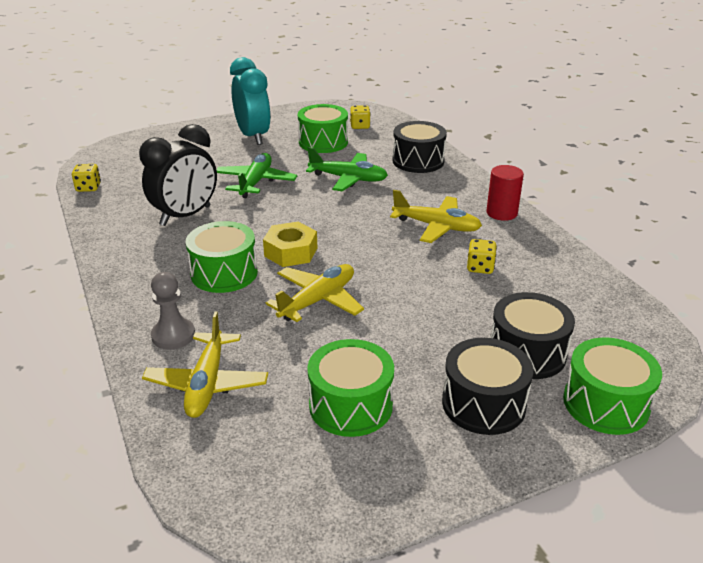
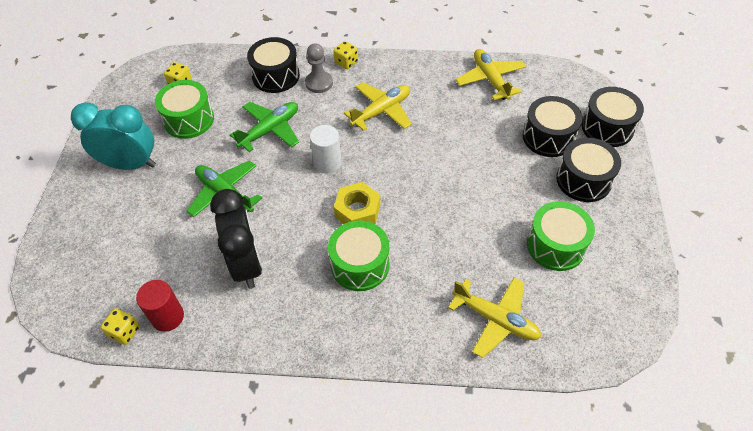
camera: 60 degrees left, 20 degrees up
(173, 335) = (426, 325): grey pawn -> grey pawn (319, 83)
(318, 300) = (433, 219): yellow plane -> yellow plane (490, 79)
(337, 218) = (327, 163): none -> white cylinder
(480, 267) = (448, 113): yellow dice -> yellow dice (346, 62)
(501, 213) = (388, 69): red cylinder -> red cylinder (167, 317)
(605, 403) = (607, 127): green drum -> black drum

